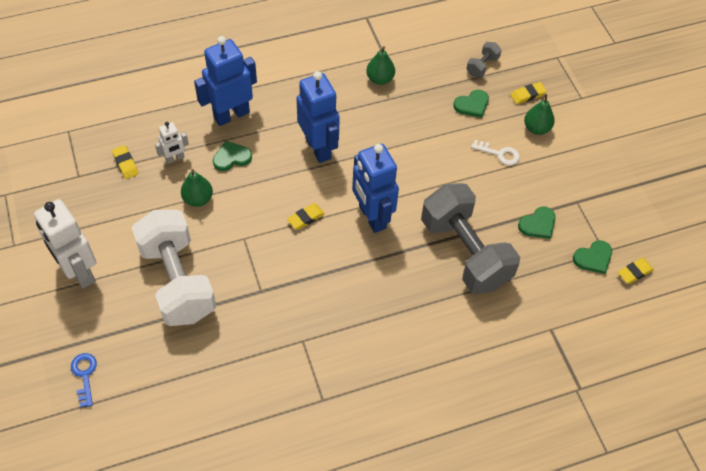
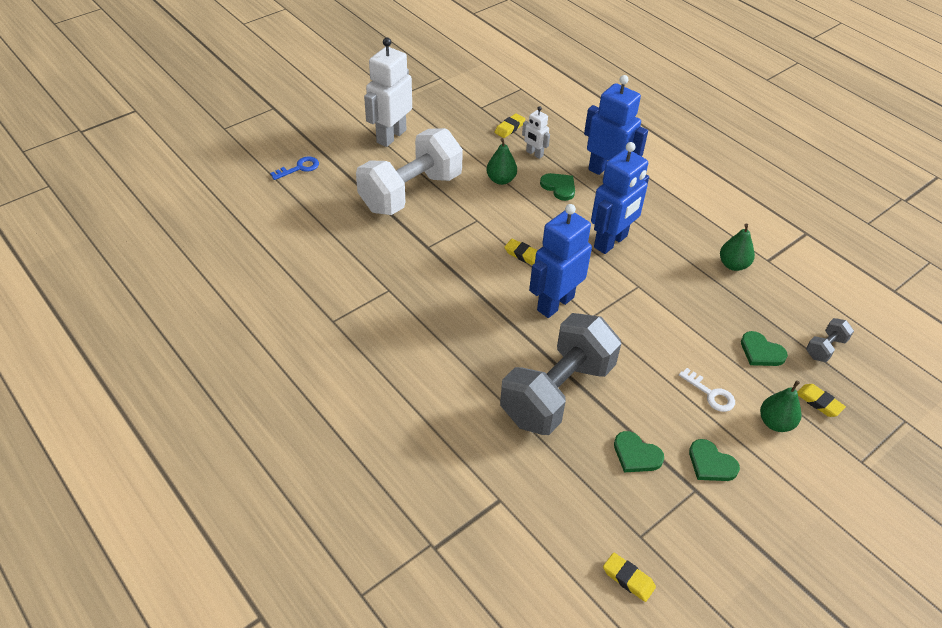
camera: 70 degrees right, 10 degrees down
(482, 66) = (825, 348): grey dumbbell -> grey dumbbell turned 60 degrees counterclockwise
(499, 154) = (711, 394): white key -> white key turned 45 degrees counterclockwise
(593, 258) = (622, 525): green heart -> green heart (711, 463)

